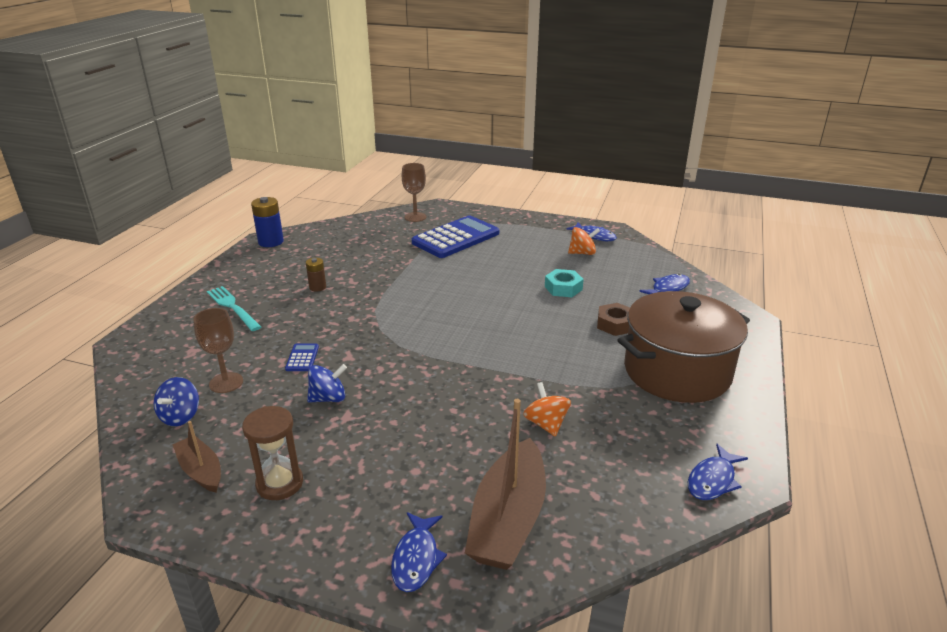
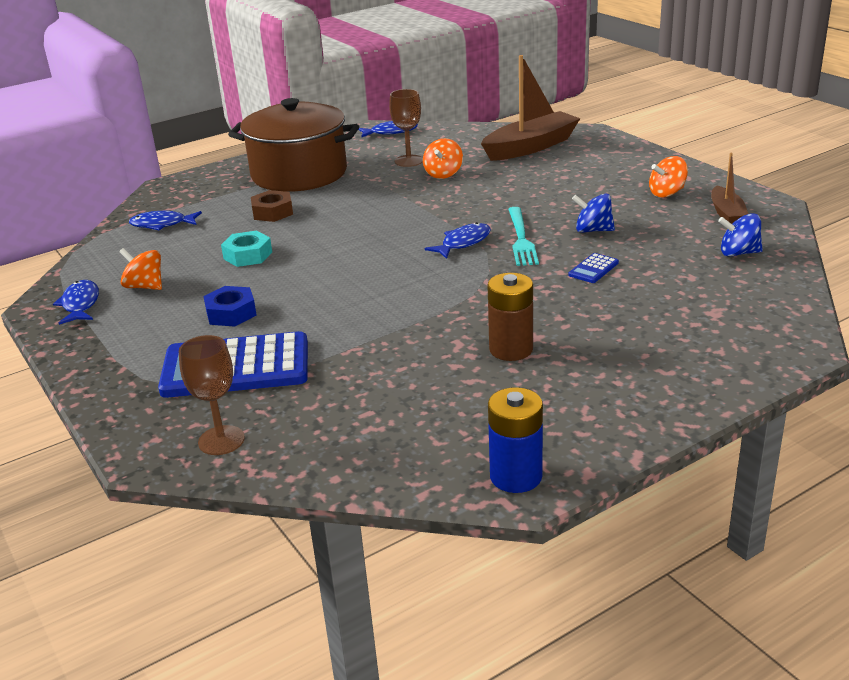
camera: 140 degrees left, 0 degrees up
(180, 416) = (738, 253): blue spinning top -> blue spinning top turned 135 degrees counterclockwise
(226, 383) = (685, 268): brown goblet -> brown goblet (409, 161)
(233, 307) = (643, 356): turquoise fork -> turquoise fork (521, 239)
(280, 483) = (667, 193): brown hourglass -> orange spinning top
(317, 287) = (511, 349): brown battery -> brown battery, size x1.66
(416, 559) = (601, 147): blue fish -> blue fish (463, 243)
(505, 256) = (231, 313): none -> blue nut

